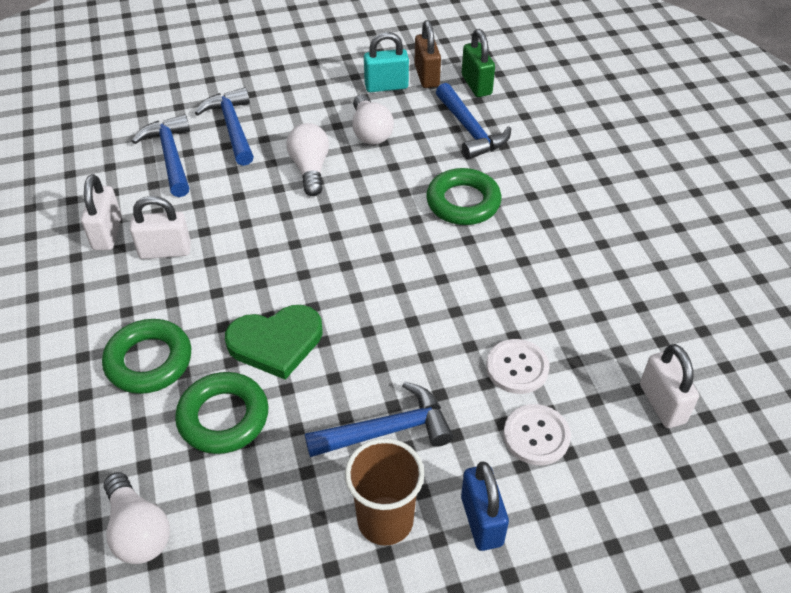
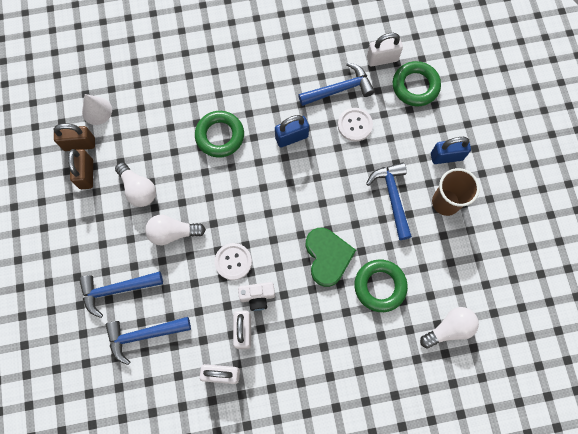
camera: 85 degrees left, 25 degrees up
(149, 361) = (336, 333): green ring -> green ring (415, 86)
(215, 262) = (257, 296): none -> white camera
(370, 132) = (138, 189): white light bulb -> white light bulb turned 60 degrees clockwise
(386, 86) = (86, 174): turquoise padlock -> brown padlock
(470, 130) = (148, 122): blue hammer -> blue hammer (339, 89)
(476, 85) = (97, 111): green padlock -> white cone
(477, 284) = (291, 137): none -> blue padlock
(536, 436) = (399, 123): white button -> white button (233, 261)

